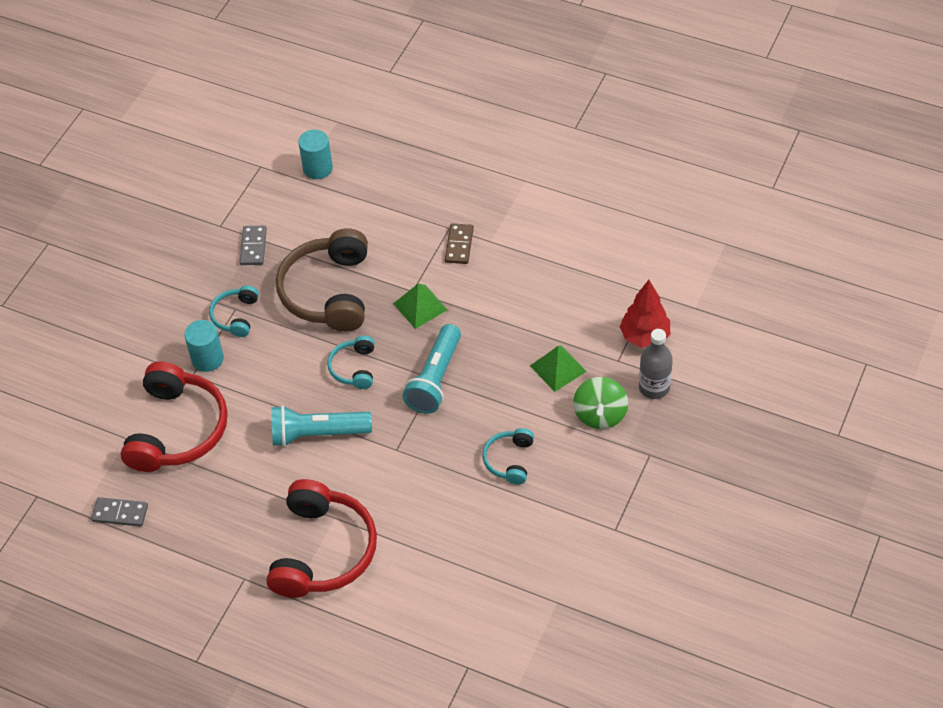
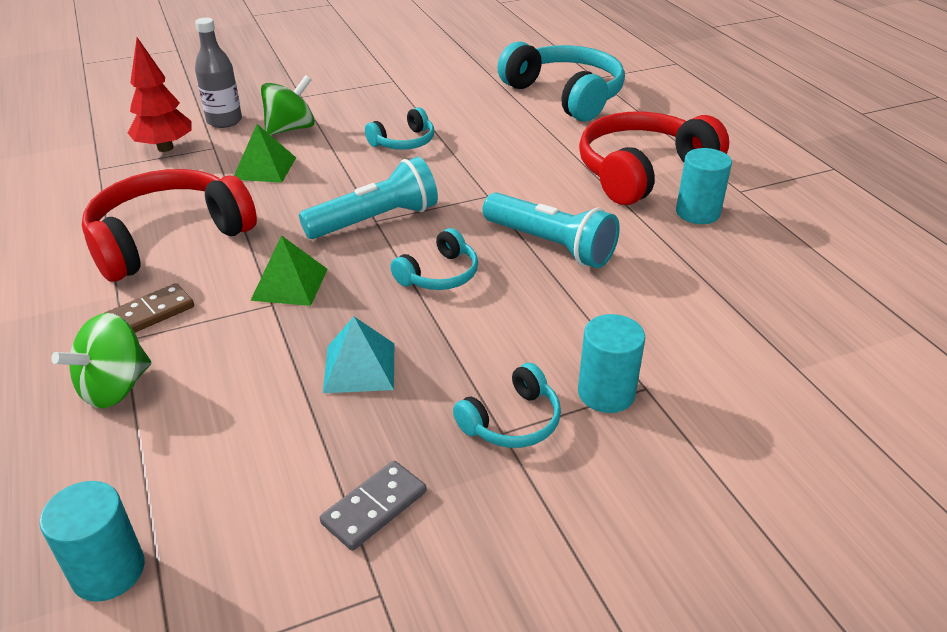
camera: 140 degrees left, 15 degrees down
(120, 513) = (856, 301): grey domino -> none
(177, 429) = (718, 339): red headphones -> red headphones (168, 238)
(256, 531) = (697, 212): none -> turquoise cylinder
(328, 292) = (359, 367): brown headphones -> turquoise pyramid
(417, 210) = (115, 387): none -> green spinning top
(464, 615) = (565, 95): none -> turquoise headphones

